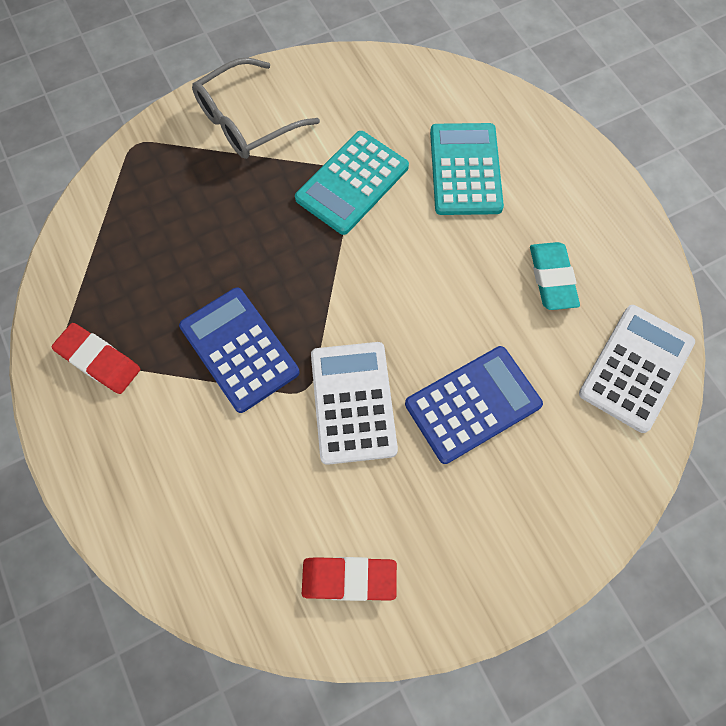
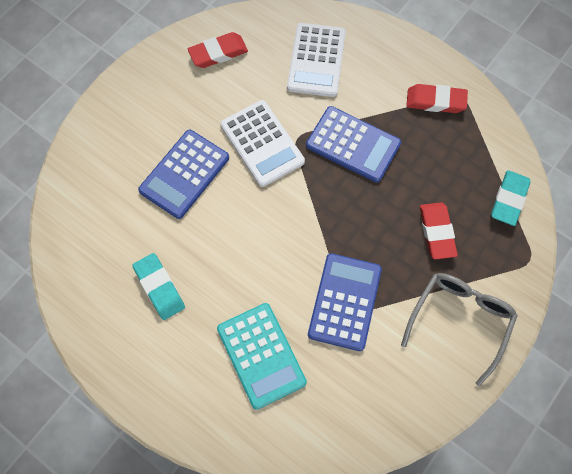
camera: 155 degrees right, 0 degrees up
(107, 209) = (509, 199): none -> turquoise eraser
(210, 209) = (436, 232): none -> red eraser
(352, 183) = (344, 301): turquoise calculator -> blue calculator
(636, 368) = (80, 245): white calculator -> white calculator (316, 60)

